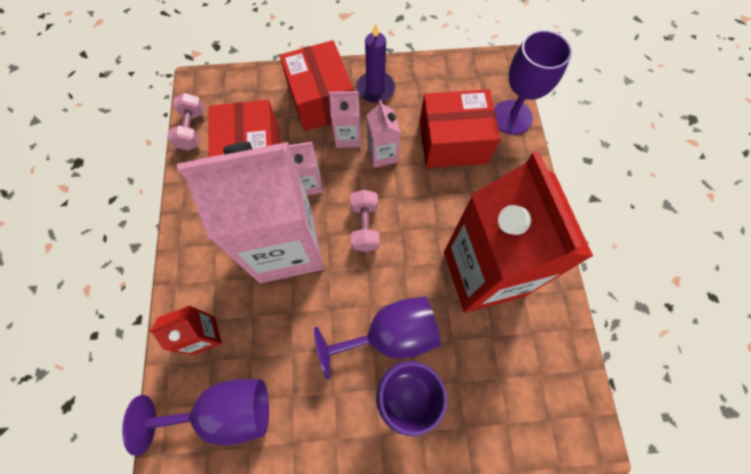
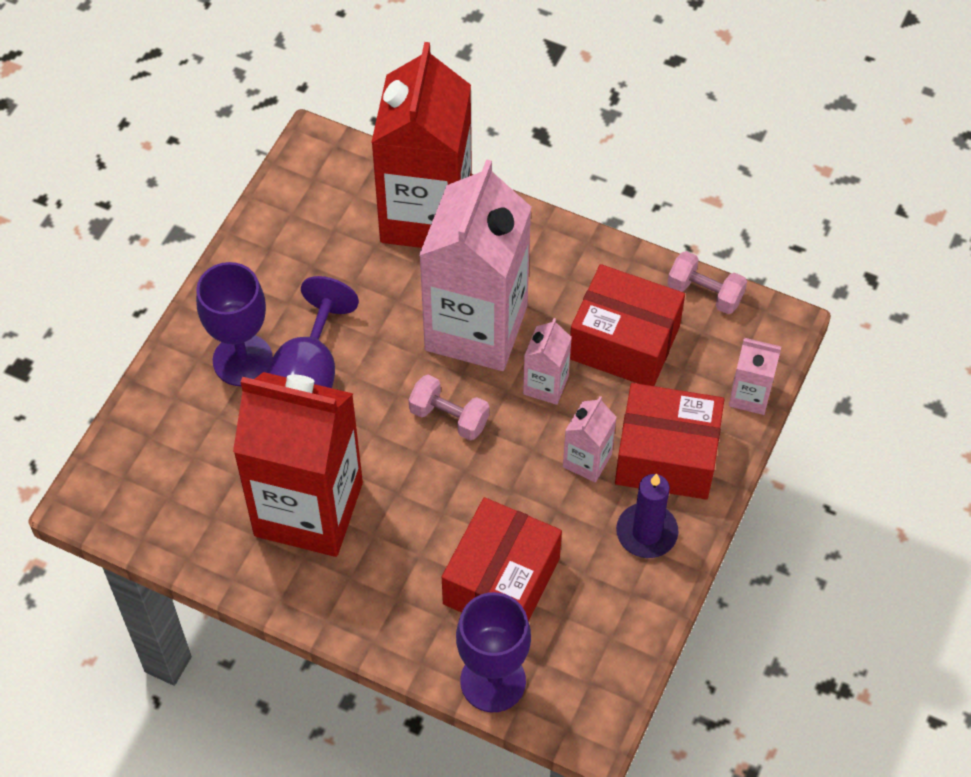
camera: 120 degrees right, 10 degrees down
(204, 335) = (426, 215): red carton -> red carton, size x2.33
(226, 412) = (337, 207): purple goblet -> none
(382, 154) = (536, 486): pink carton -> pink carton (750, 395)

